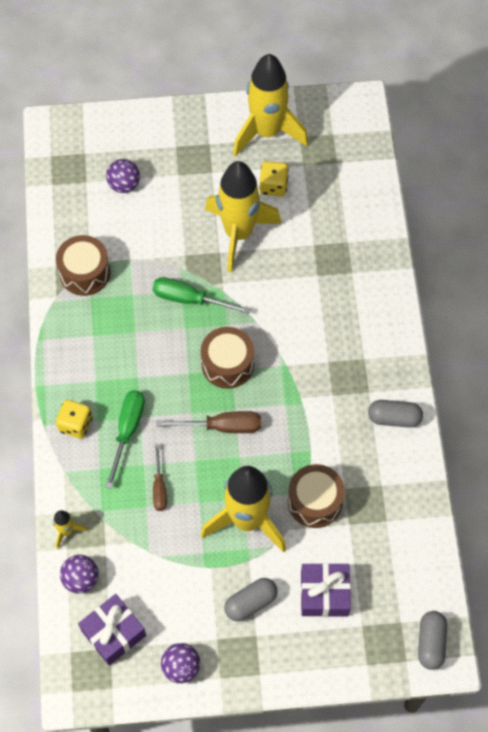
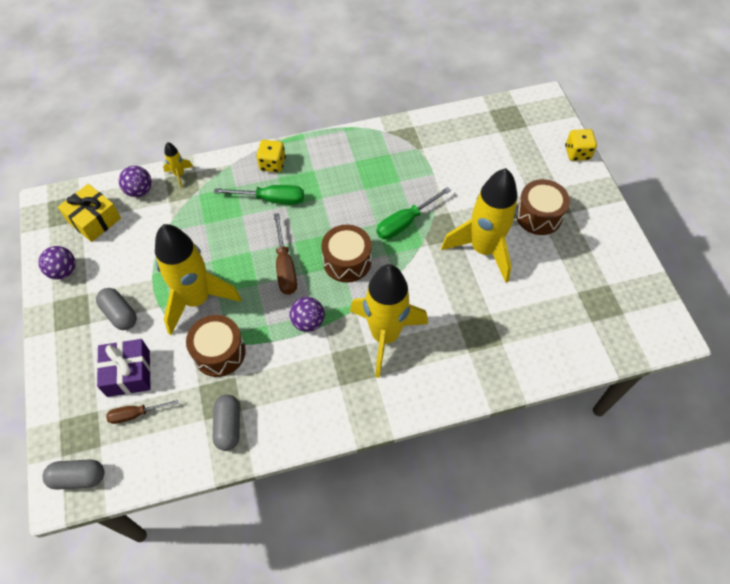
camera: 80 degrees right, 5 degrees down
(85, 273) = (412, 146): brown drum -> brown drum (538, 215)
(113, 633) = (94, 220): purple gift -> yellow gift
(124, 185) = (505, 157): purple ball -> purple ball (308, 322)
(159, 487) = (222, 230): brown screwdriver -> brown screwdriver (136, 414)
(189, 299) = (405, 222): green screwdriver -> green screwdriver turned 135 degrees counterclockwise
(267, 132) = (602, 256): yellow rocket -> yellow rocket (385, 335)
(273, 186) = (544, 270): yellow dice -> yellow dice (577, 153)
(394, 418) = (315, 413): grey capsule -> grey capsule (228, 426)

